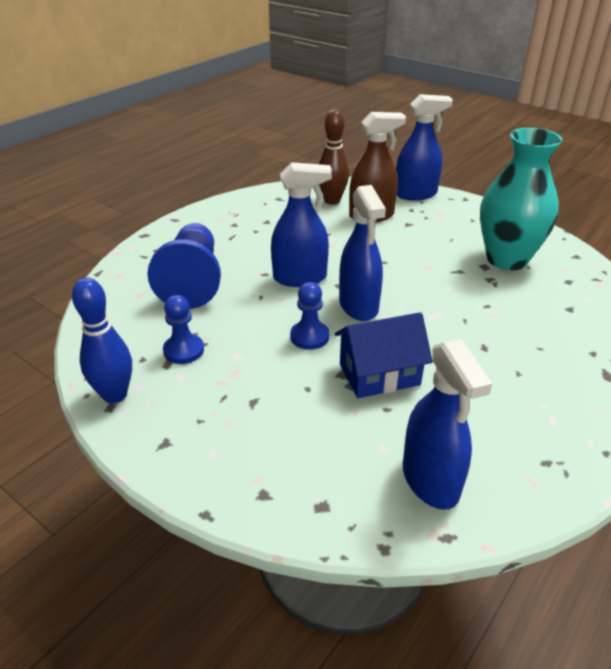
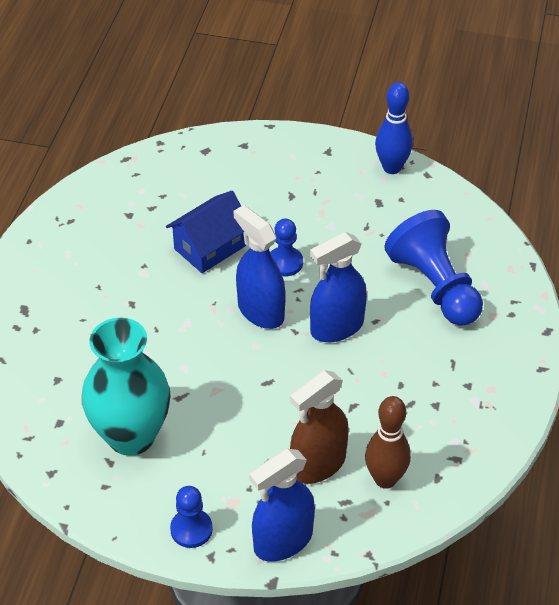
camera: 155 degrees right, 10 degrees up
(183, 350) = (376, 216): blue pawn -> blue pawn (191, 529)
(430, 480) = (145, 185): blue spray bottle -> none

